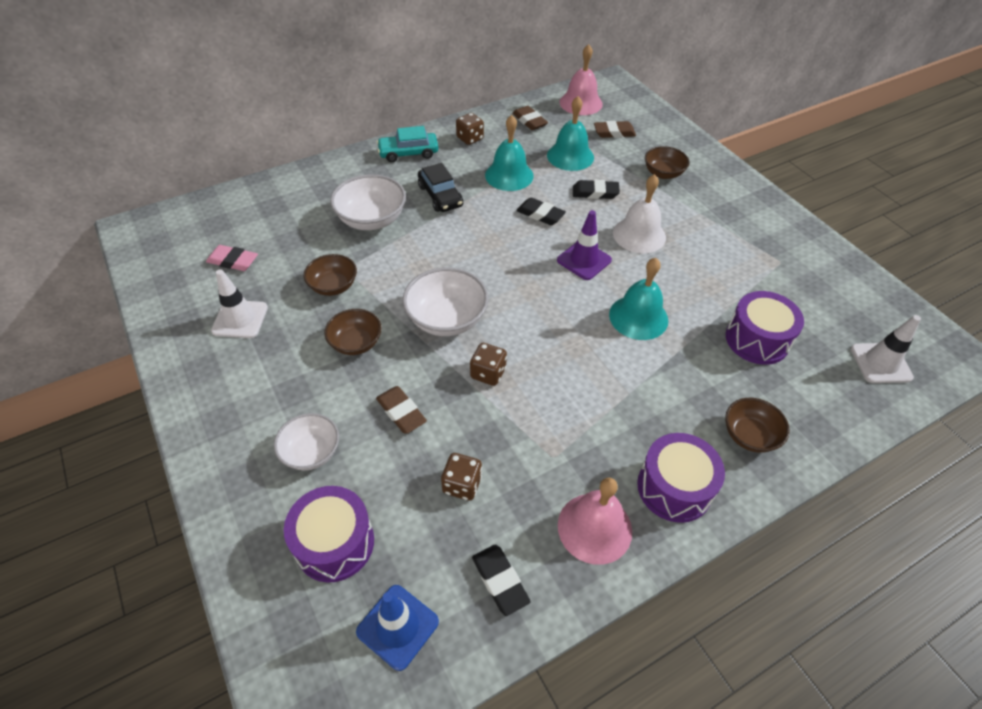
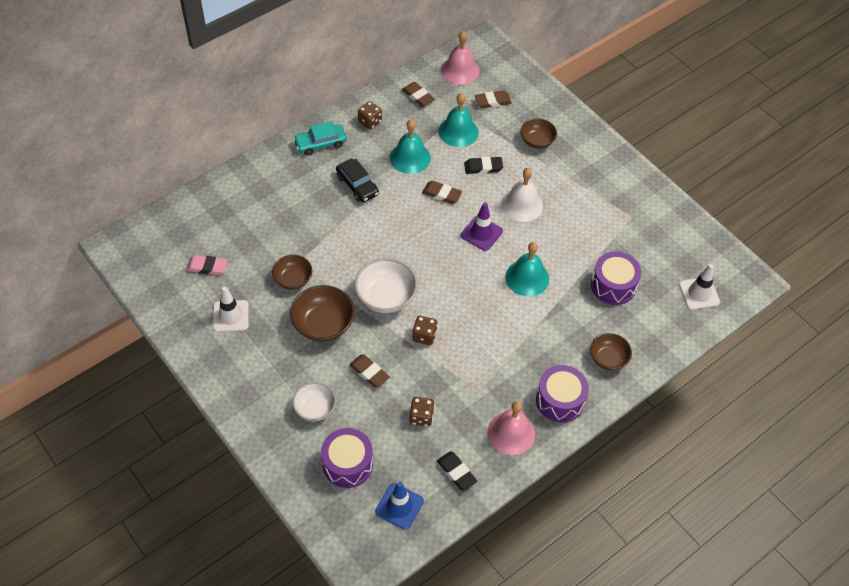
camera: 10 degrees left, 5 degrees up
(356, 343) = (323, 324): brown bowl -> brown bowl, size x1.55
(371, 219) = (306, 215): white bowl -> none
(540, 214) = (442, 194): black eraser -> brown eraser

